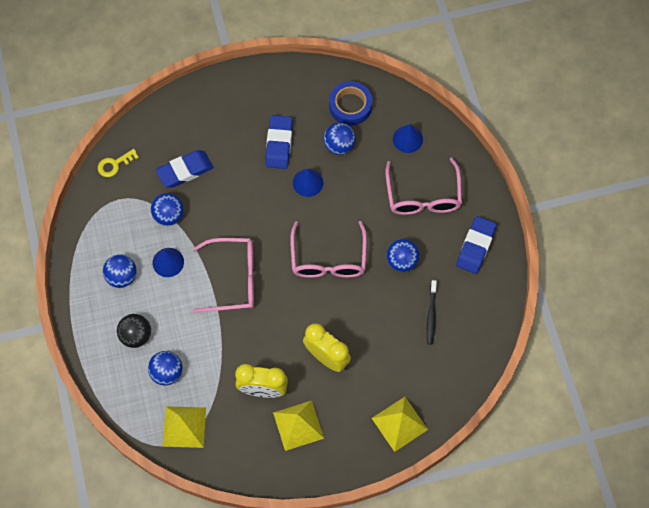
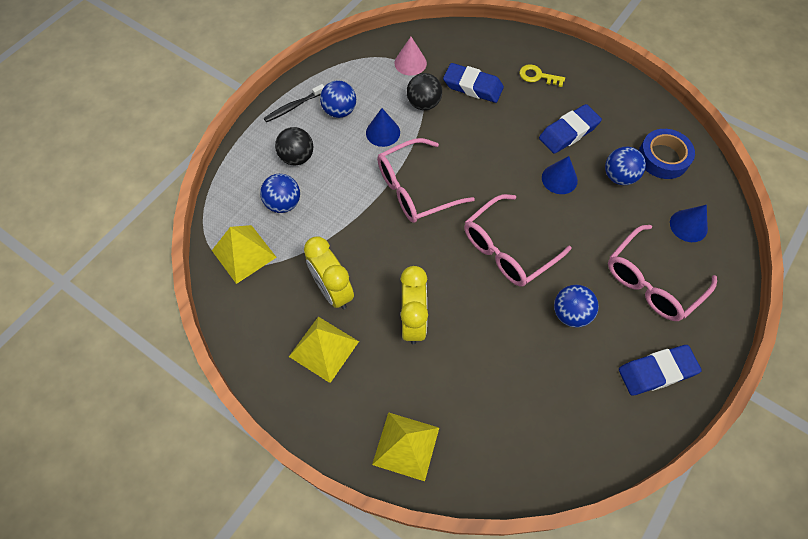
camera: 50 degrees right, 5 degrees down
(114, 164) = (428, 40): yellow key -> yellow key (537, 76)
(124, 194) = (410, 63): none -> pink cone
(169, 215) = (423, 104): blue ball -> black ball
(233, 279) = (415, 189): pink glasses -> pink glasses turned 105 degrees clockwise
(431, 315) = (546, 385): black toothbrush -> black toothbrush (293, 107)

